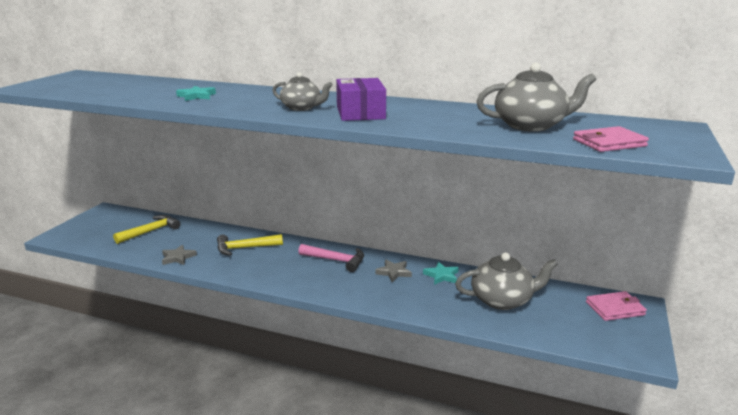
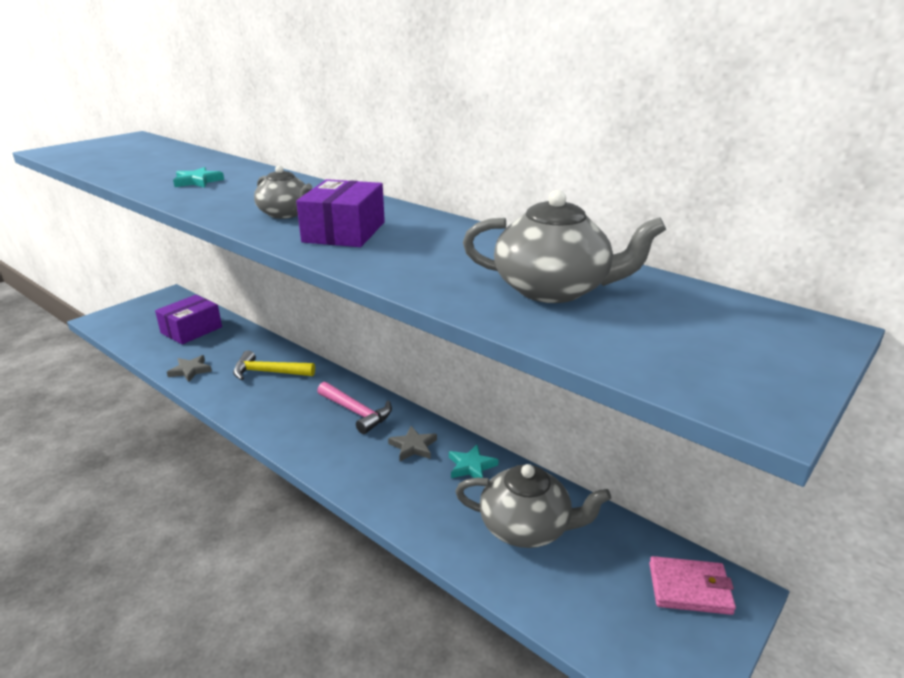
camera: 20 degrees right, 5 degrees up
(151, 231) = (191, 330): yellow hammer -> purple box
(609, 143) = (638, 348): pink wallet -> none

